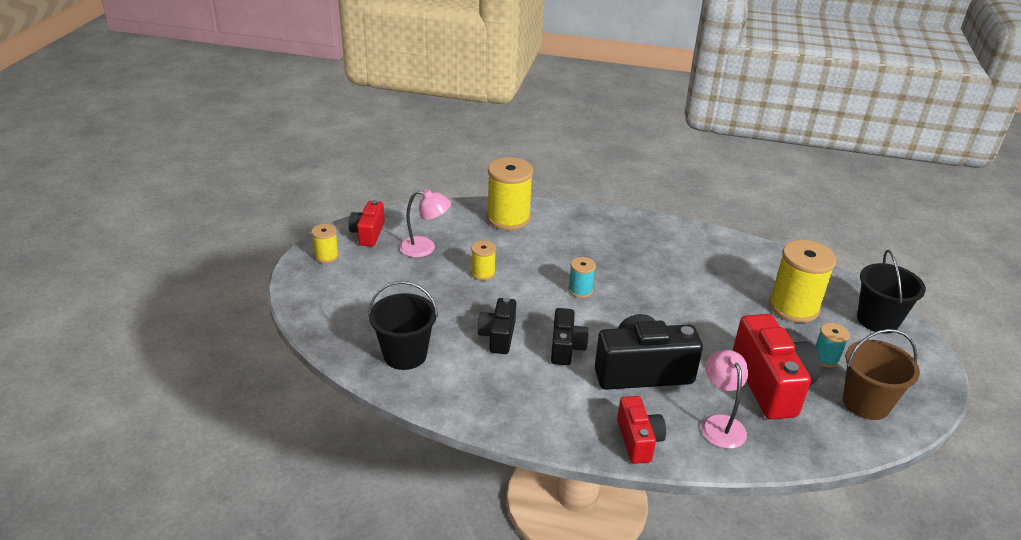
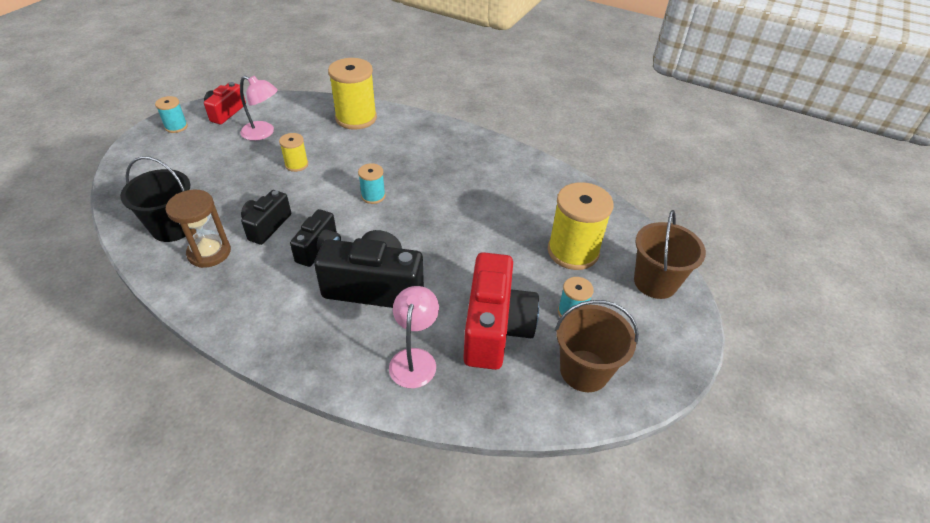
camera: 15 degrees right, 10 degrees up
(327, 256) = (176, 127): yellow spool -> turquoise spool
(461, 371) = (209, 253): none -> brown hourglass
(638, 440) = (322, 357): red camera -> none
(877, 320) = (655, 282): black bucket -> brown bucket

